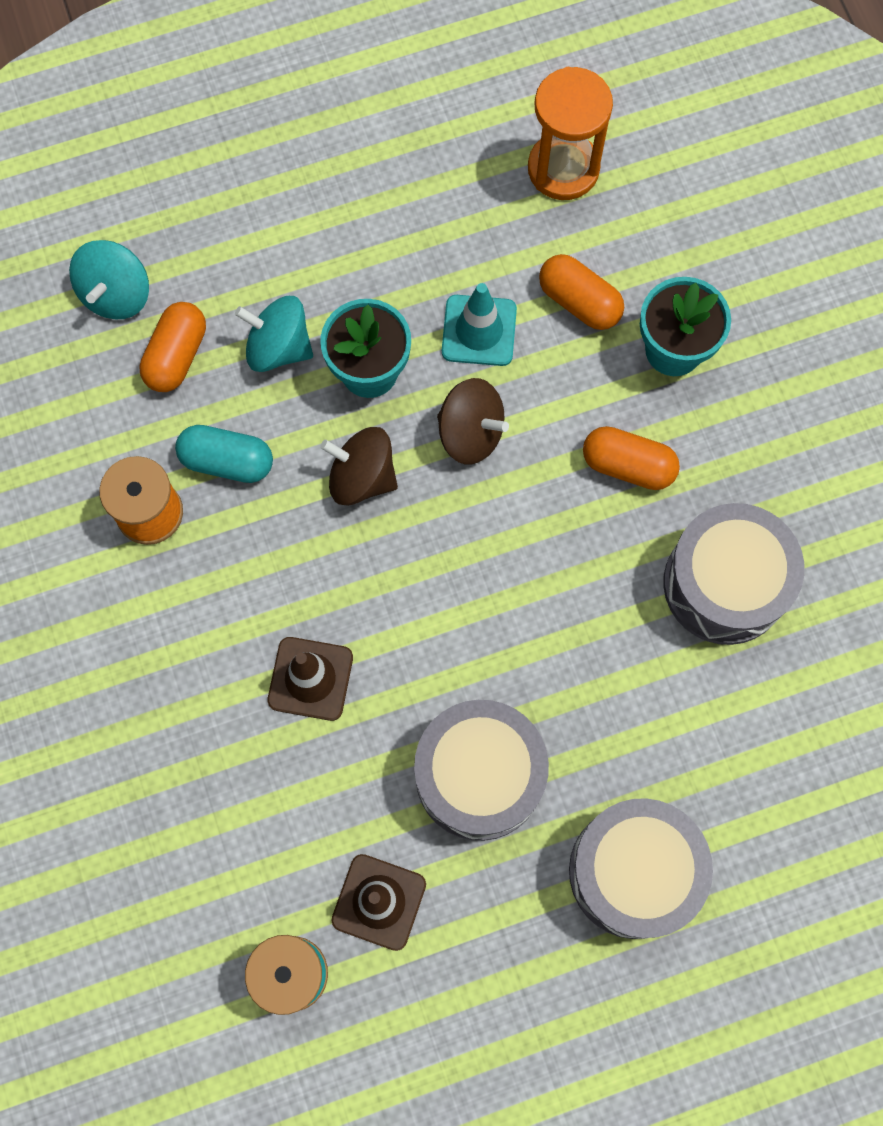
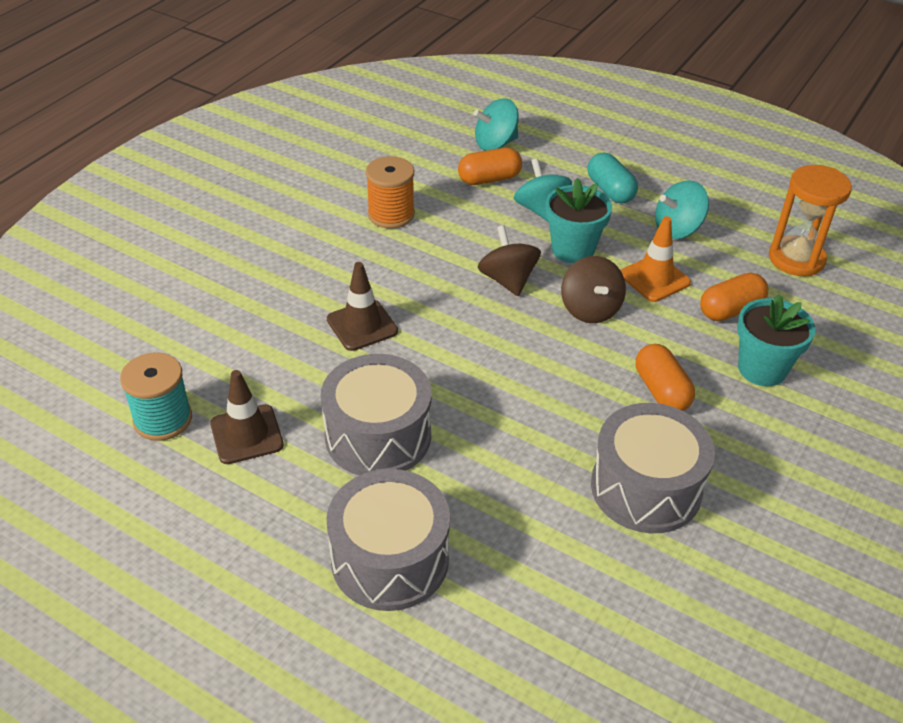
camera: 50 degrees right, 30 degrees down
(227, 461) = (453, 226): turquoise capsule -> turquoise capsule (610, 190)
(426, 238) = (677, 229): none -> turquoise spinning top
(479, 330) = (654, 278): turquoise traffic cone -> orange traffic cone
(579, 301) = (730, 310): orange capsule -> orange capsule turned 60 degrees clockwise

